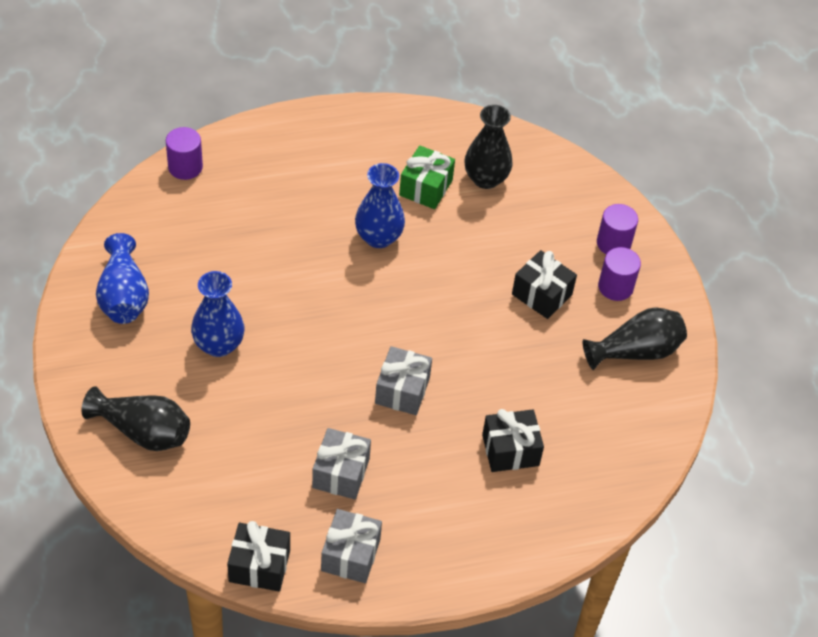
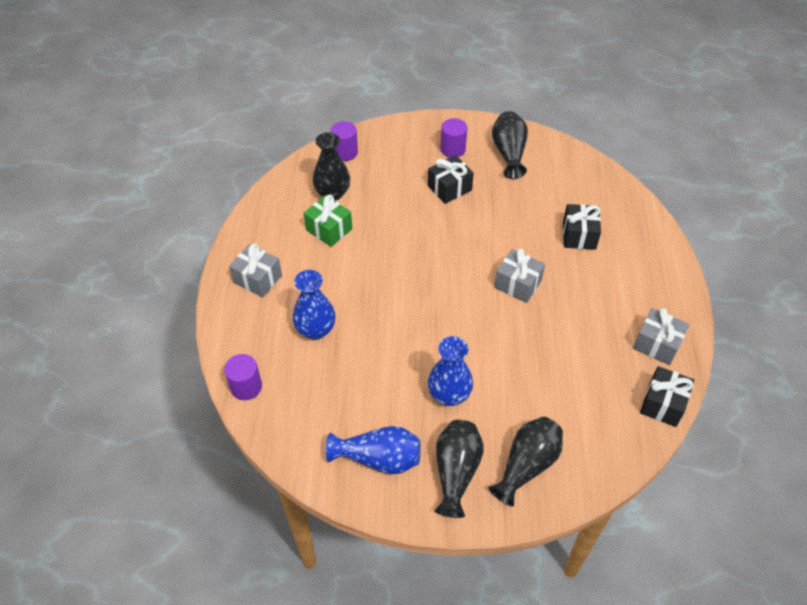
camera: 70 degrees left, 0 degrees up
(121, 367) = (456, 472): none -> black vase
(341, 473) = (585, 336): grey gift -> grey gift (257, 279)
(378, 237) = (369, 268): blue vase -> blue vase (316, 330)
(613, 243) = (415, 141): purple cylinder -> purple cylinder (345, 152)

